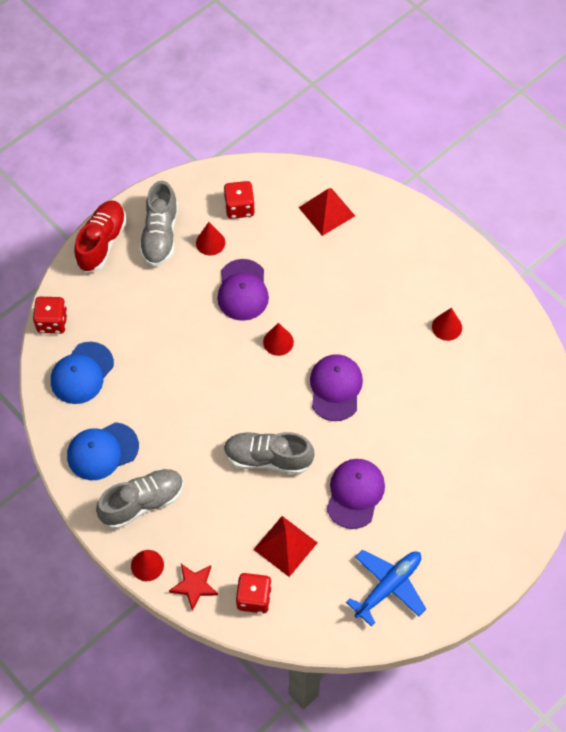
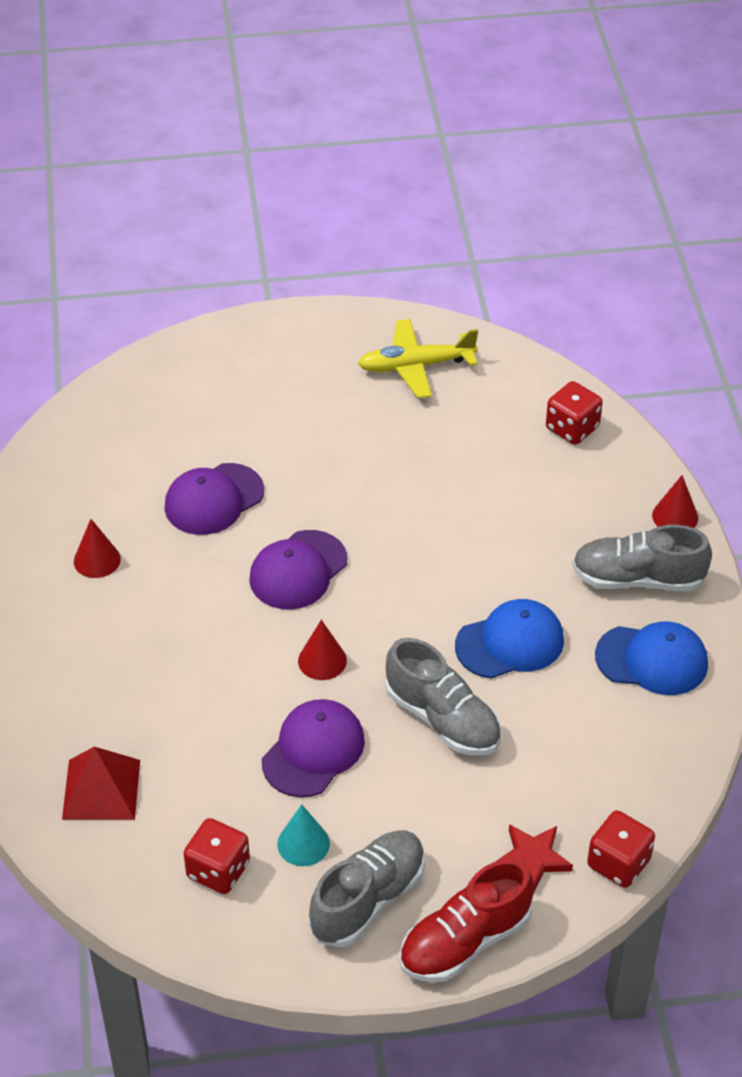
camera: 145 degrees left, 15 degrees down
(82, 373) = (618, 769): blue cap -> blue cap (510, 643)
(194, 586) = (632, 471): red star -> red star (532, 859)
(210, 242) = (303, 843): red cone -> turquoise cone
(268, 458) = (446, 543): grey shoe -> grey shoe (443, 719)
(285, 546) = (497, 454): red pyramid -> none
(355, 493) = (375, 459): purple cap -> purple cap (214, 499)
(388, 586) = (415, 366): blue plane -> yellow plane

